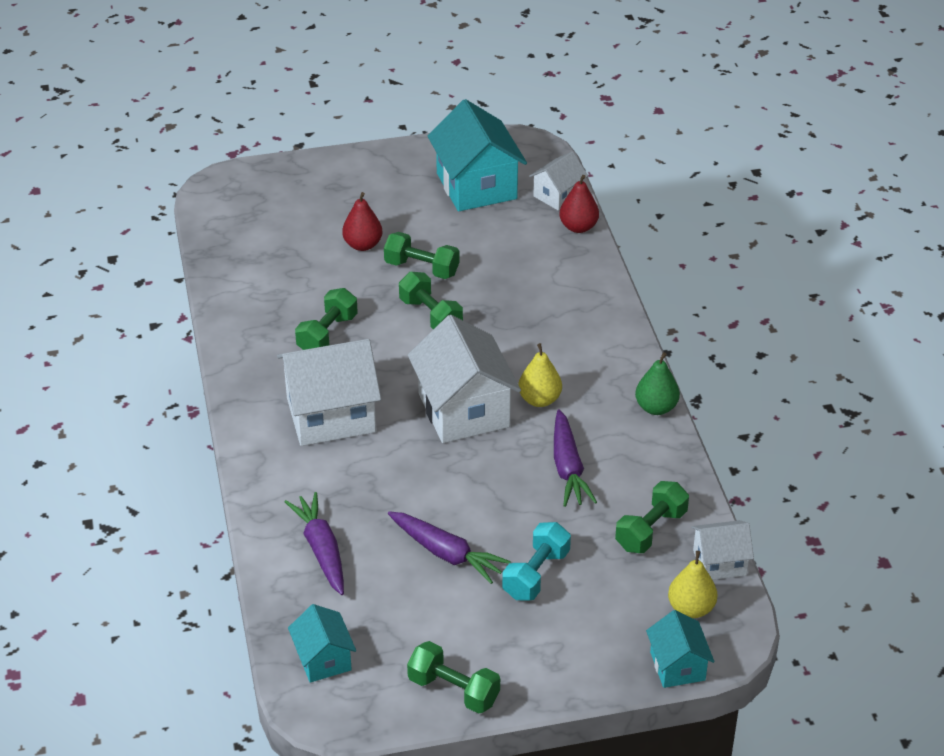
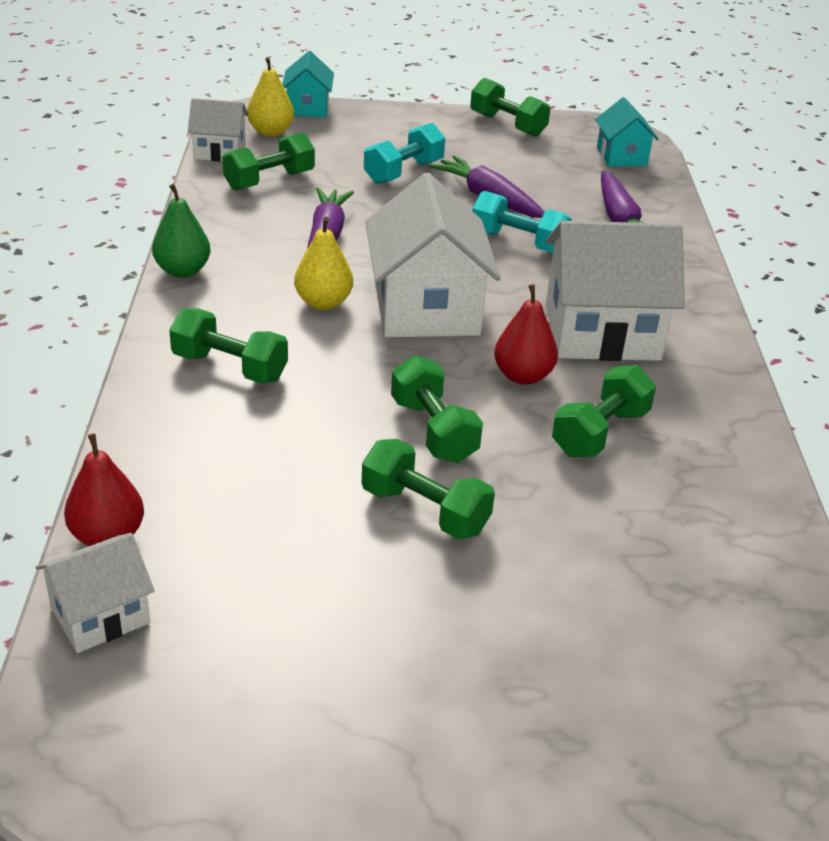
camera: 170 degrees left, 5 degrees down
(363, 245) = (522, 578): red pear -> red pear (523, 376)
(408, 499) = (518, 242): none -> turquoise dumbbell
(476, 186) = (253, 674): turquoise house -> none
(574, 334) = (230, 367): none -> green dumbbell

